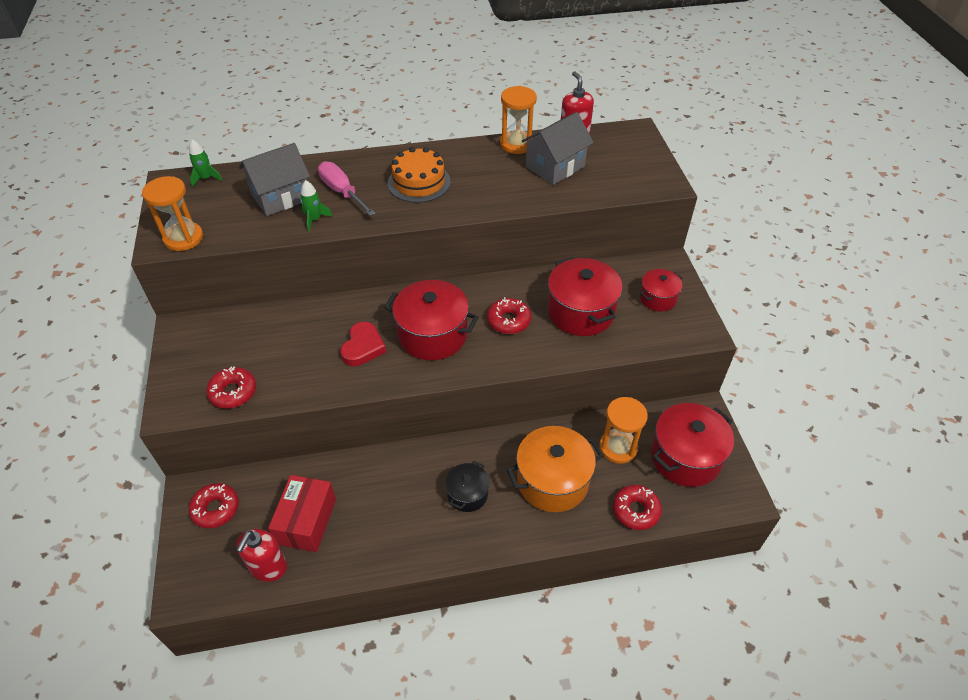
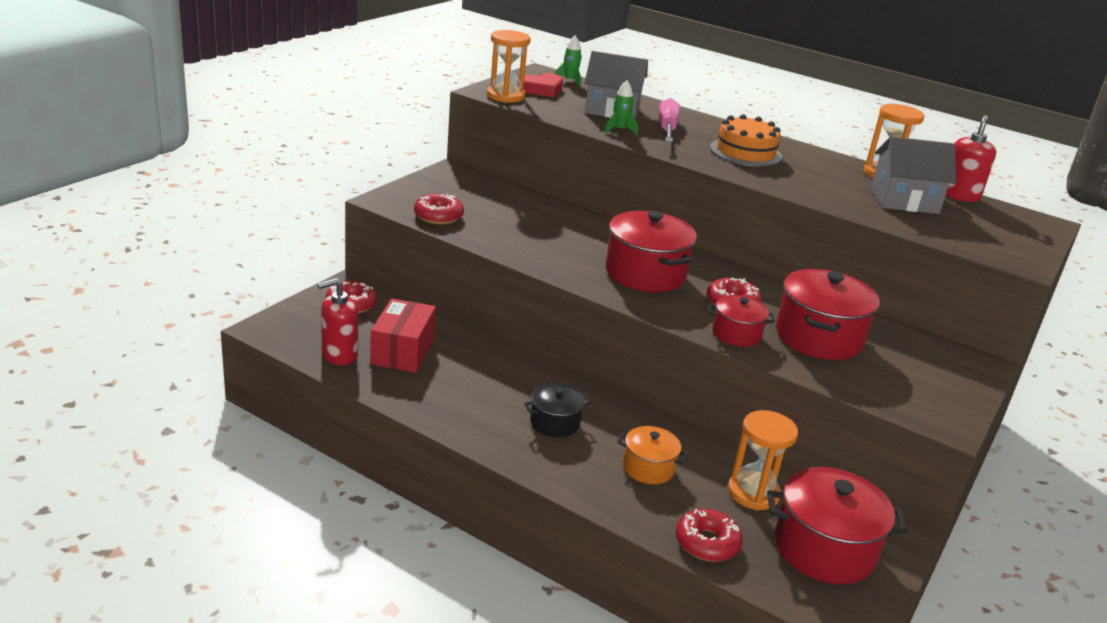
camera: 40 degrees right, 20 degrees down
(307, 521) = (403, 351): red box -> red box turned 45 degrees counterclockwise
(363, 347) = (573, 248): red heart -> red heart (541, 89)
(552, 481) = (648, 468): orange pot -> orange pot, size x0.56
(658, 298) = (926, 375): red pot -> red pot (736, 334)

